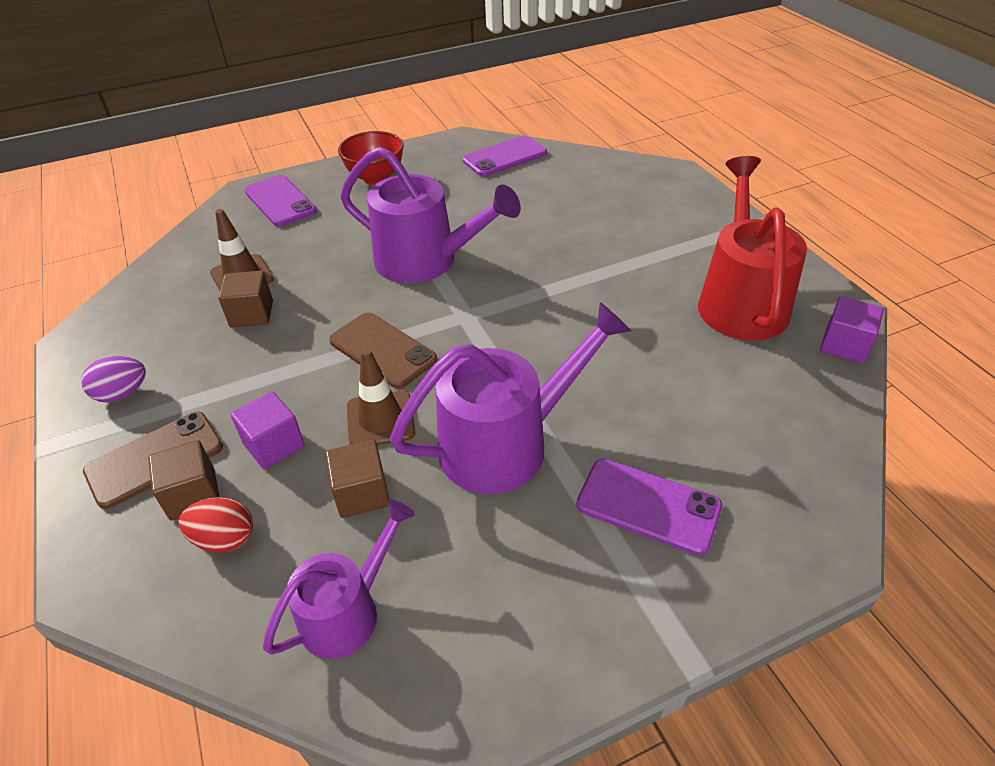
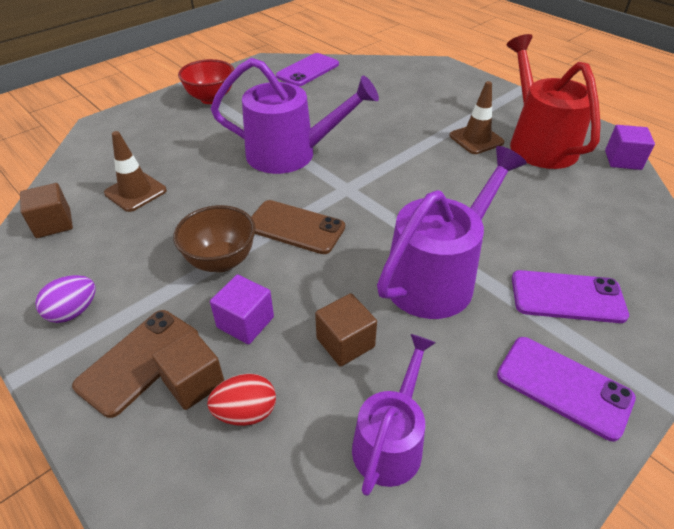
camera: 20 degrees left, 0 degrees up
(252, 314) = (162, 220): brown cube -> brown cube (53, 224)
(280, 201) = (137, 128): purple phone -> purple phone (563, 386)
(285, 372) = (221, 261): none -> brown bowl
(380, 419) = (326, 281): brown traffic cone -> brown traffic cone (476, 139)

